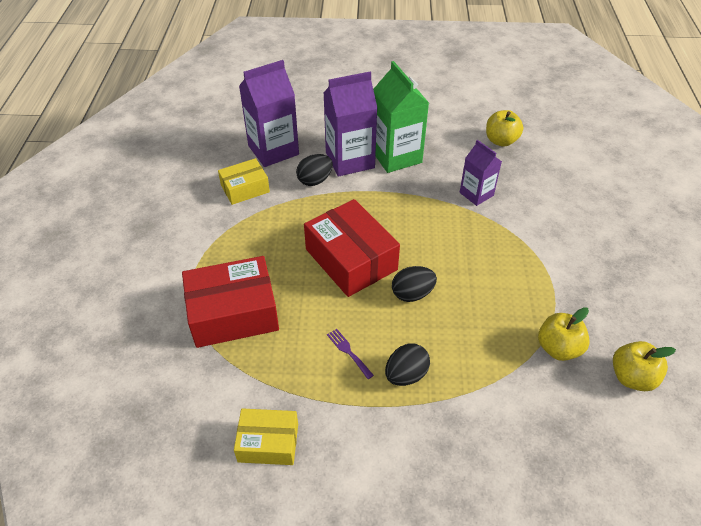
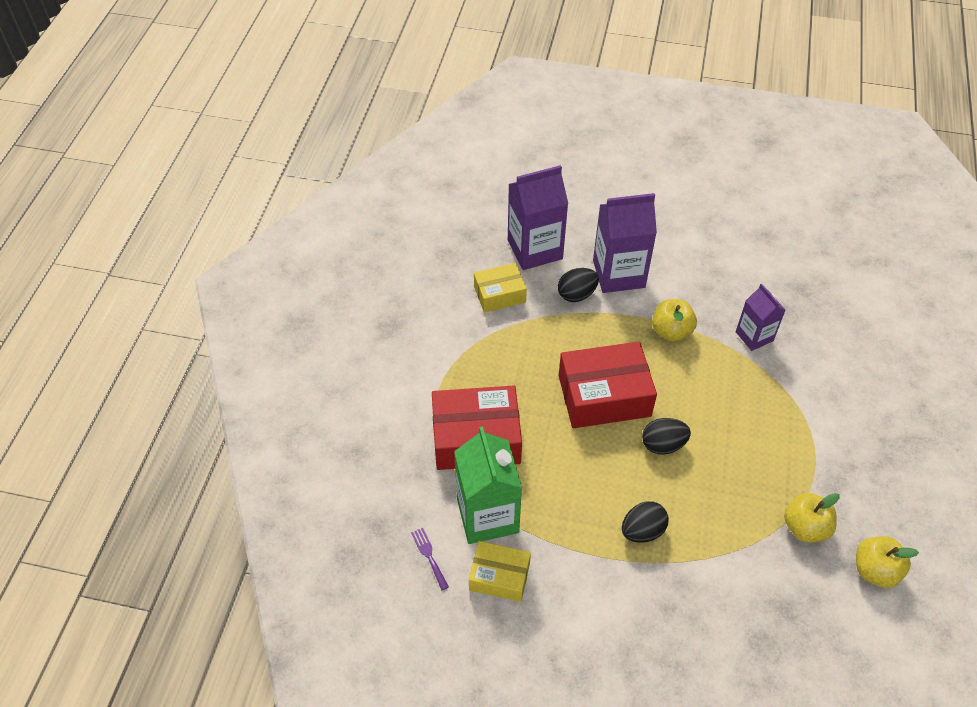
camera: 10 degrees right, 5 degrees up
(348, 351) = (588, 497): purple fork -> purple fork (429, 556)
(351, 259) = (604, 395): red box -> red box turned 75 degrees counterclockwise
(396, 156) = (671, 275): green carton -> green carton (487, 515)
(501, 141) = (796, 271): yellow apple -> yellow apple (671, 331)

